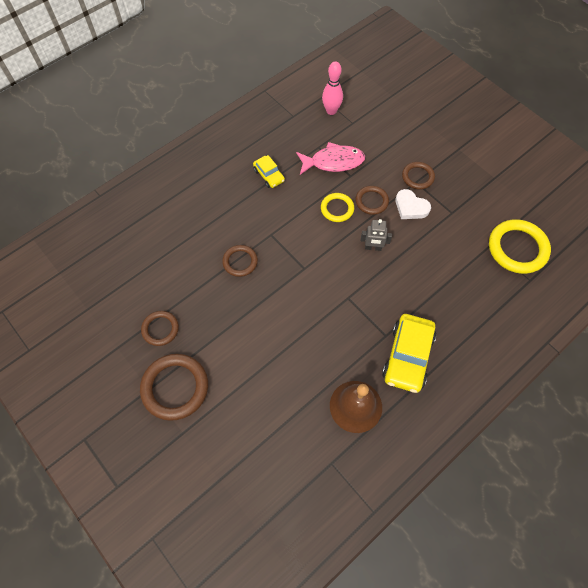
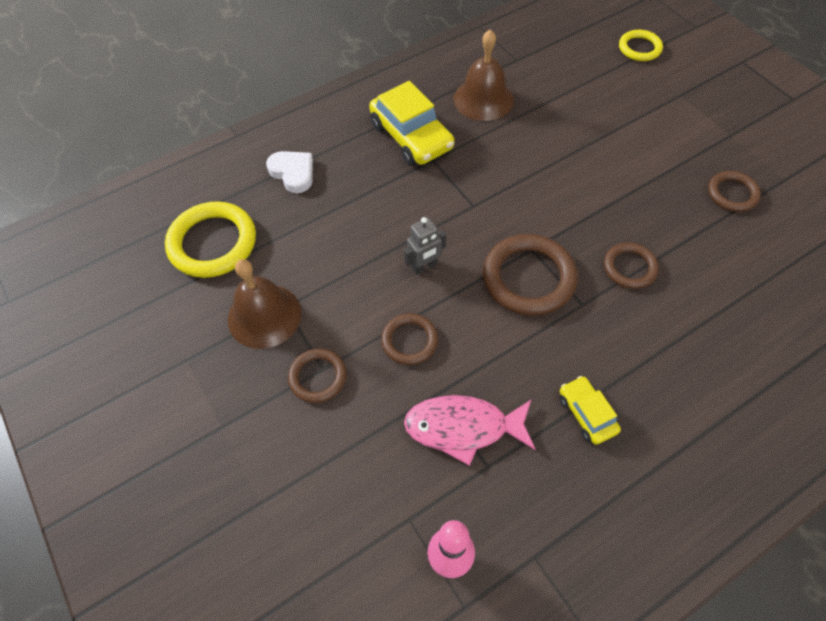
camera: 170 degrees left, 5 degrees down
(175, 388) = (698, 133): brown ring -> brown ring (528, 278)
(337, 209) = (470, 334): yellow ring -> yellow ring (639, 48)
(373, 248) = (424, 266): grey robot -> grey robot turned 135 degrees clockwise
(407, 356) = (411, 136): yellow car -> yellow car turned 120 degrees clockwise
(410, 207) = (347, 323): white heart -> white heart (293, 173)
(462, 206) = (264, 316): none -> brown bell

